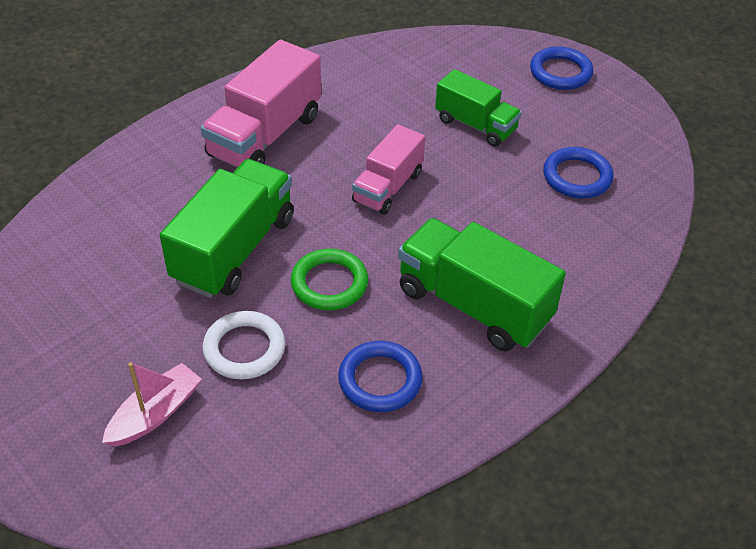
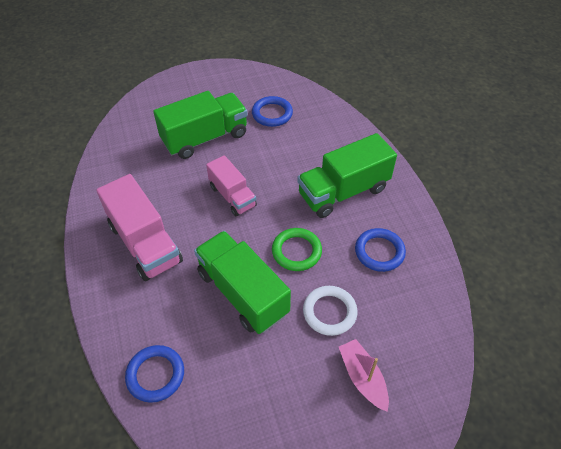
camera: 65 degrees left, 5 degrees up
(475, 125) = (205, 138): green truck -> green truck, size x1.59
(560, 72) = (186, 86): blue ring -> blue ring (155, 375)

